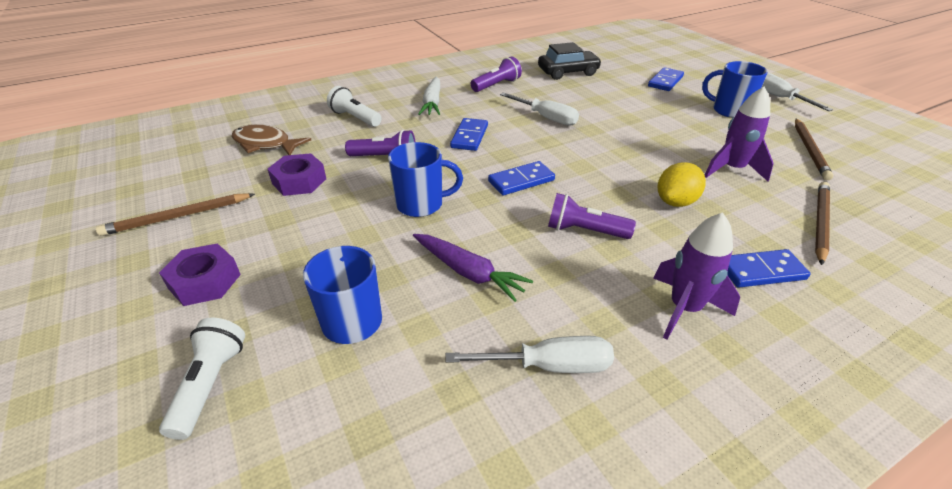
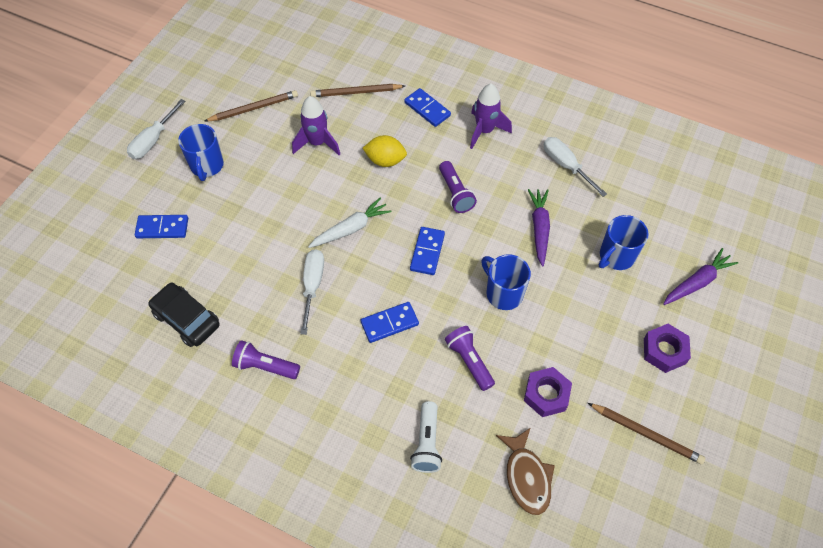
camera: 125 degrees left, 20 degrees up
(210, 384) = (697, 282): white flashlight -> purple carrot
(432, 103) = (347, 398): white carrot -> white carrot (351, 229)
(521, 181) = (427, 252): blue domino -> blue domino turned 75 degrees clockwise

